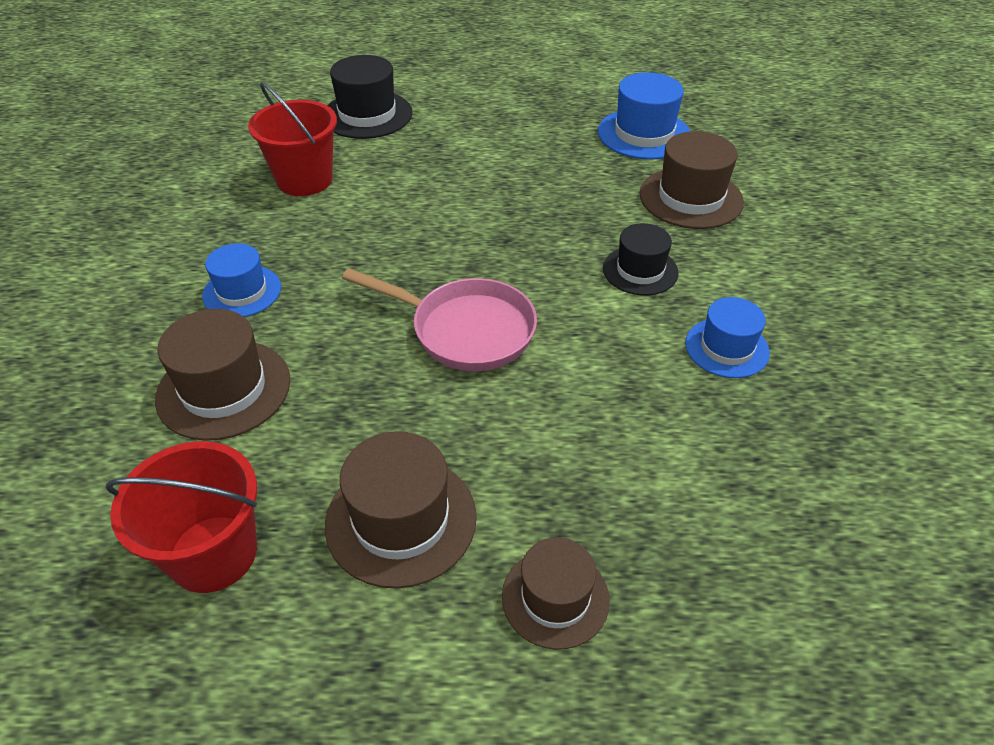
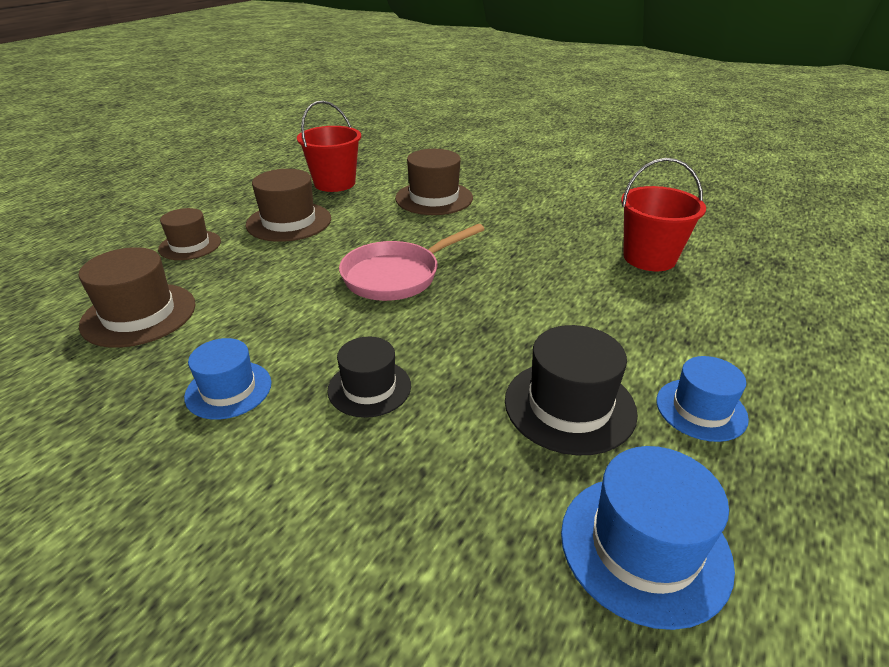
camera: 120 degrees right, 10 degrees down
(242, 291) = (516, 214): blue hat -> blue hat (701, 409)
(367, 115) = (772, 315): black hat -> black hat (569, 406)
(691, 198) = (450, 502): brown hat -> brown hat (139, 314)

